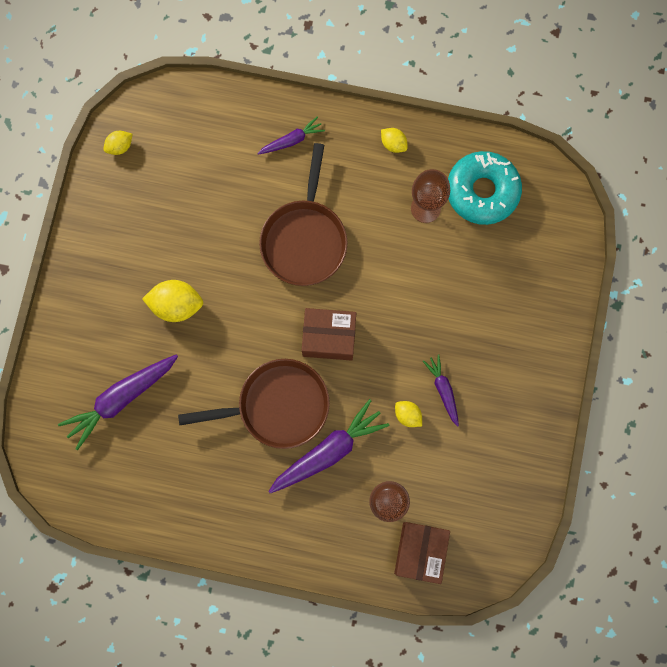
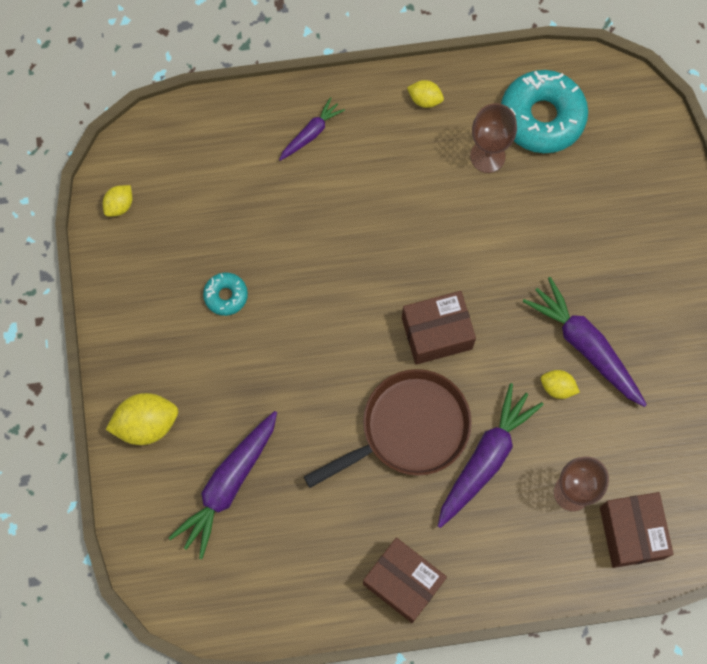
camera: 20 degrees left, 5 degrees down
(175, 248) = (226, 296): none -> turquoise donut
(176, 305) = (251, 358): yellow lemon -> yellow lemon (146, 424)
(226, 524) = (403, 582): none -> brown box
(304, 239) = (367, 235): brown pan -> none
(443, 390) = (585, 346): purple carrot -> purple carrot, size x1.81

